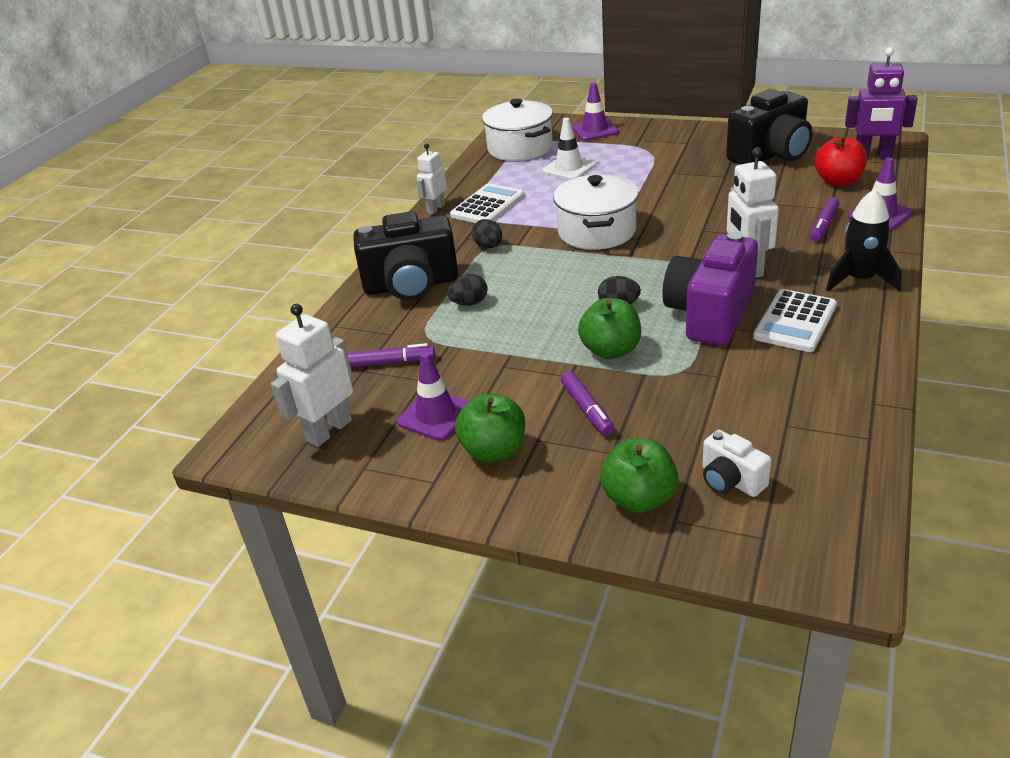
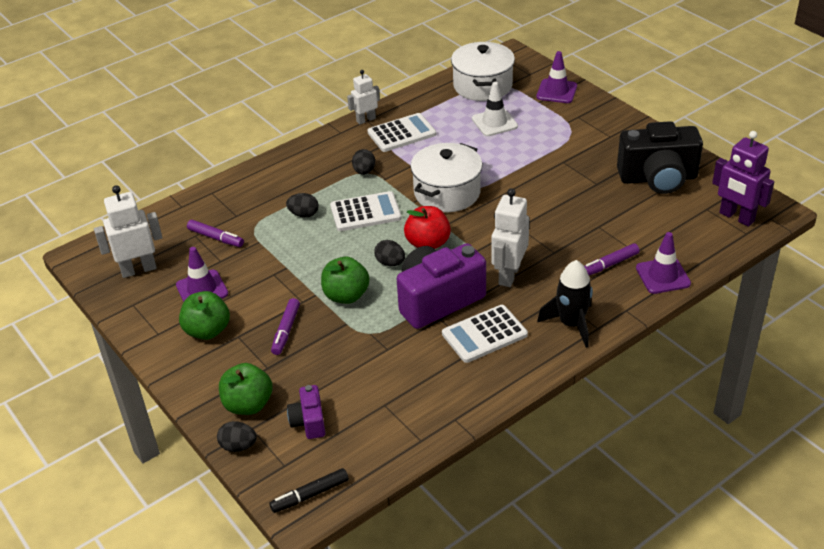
camera: 30 degrees right, 5 degrees up
(411, 285) = (285, 182): black camera -> none
(535, 276) = (365, 212): none -> white calculator
(684, 546) = (238, 446): none -> black egg
(730, 481) = (309, 422): white camera -> purple camera
(833, 551) = (310, 495): none -> black marker
(838, 181) = (674, 229): red apple -> red apple (428, 243)

